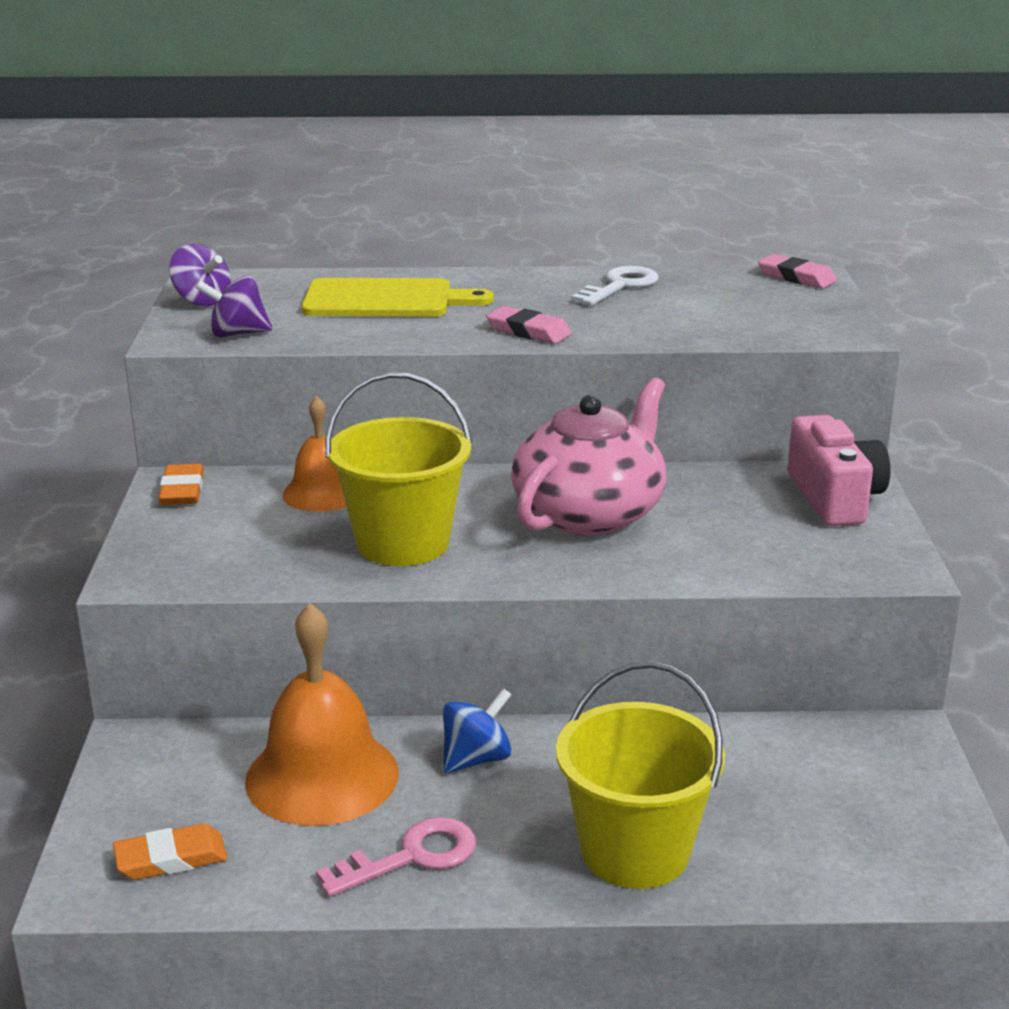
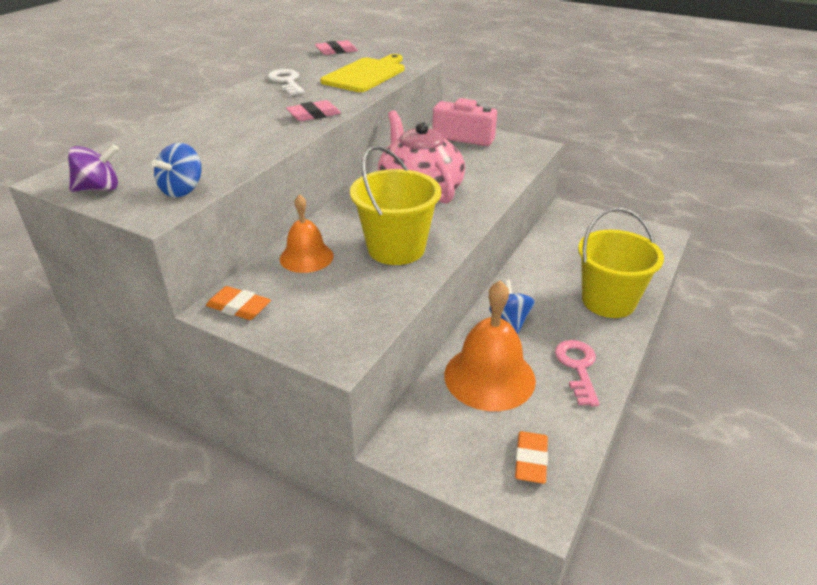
camera: 60 degrees left, 10 degrees up
(237, 334) = (182, 190): purple spinning top -> blue spinning top
(385, 300) = (204, 136): yellow cutting board -> yellow cutting board (366, 74)

